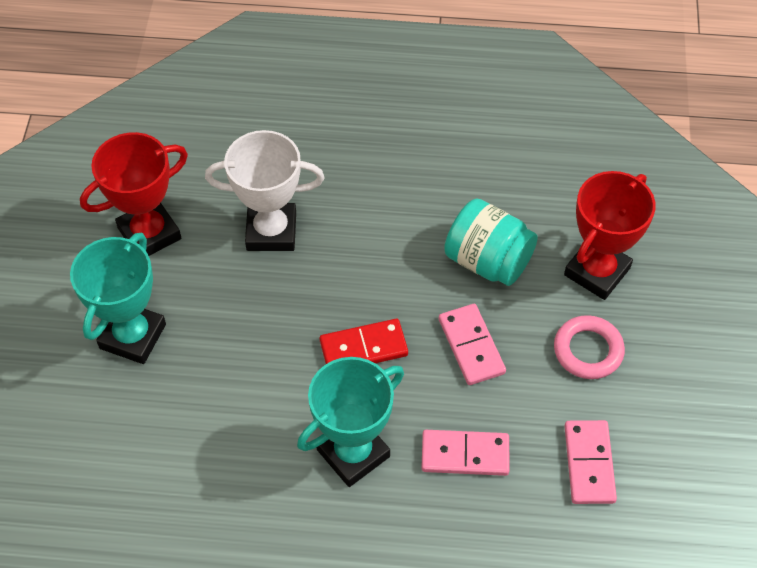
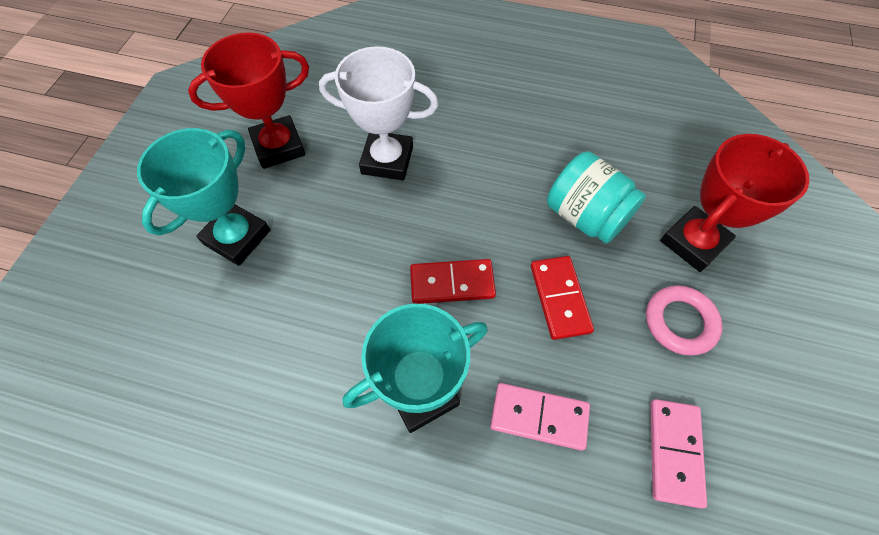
camera: 10 degrees right, 5 degrees up
(471, 346) = (559, 298): pink domino -> red domino

